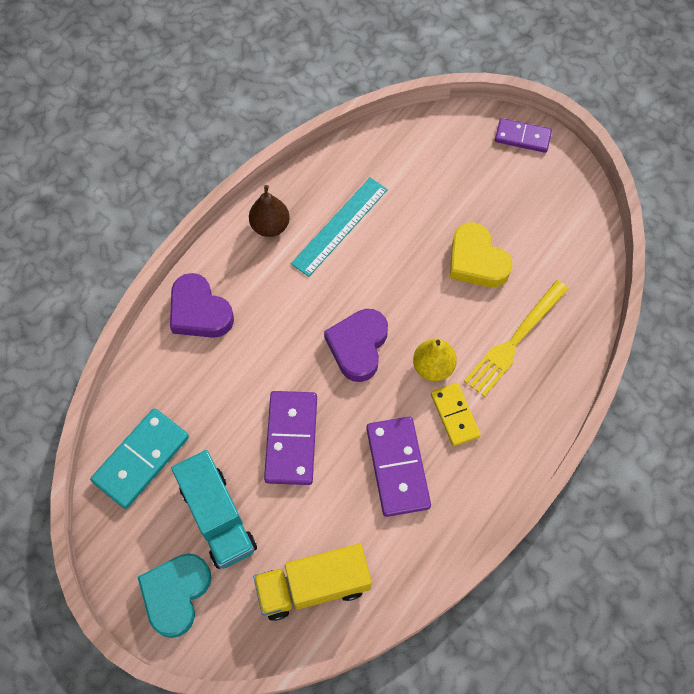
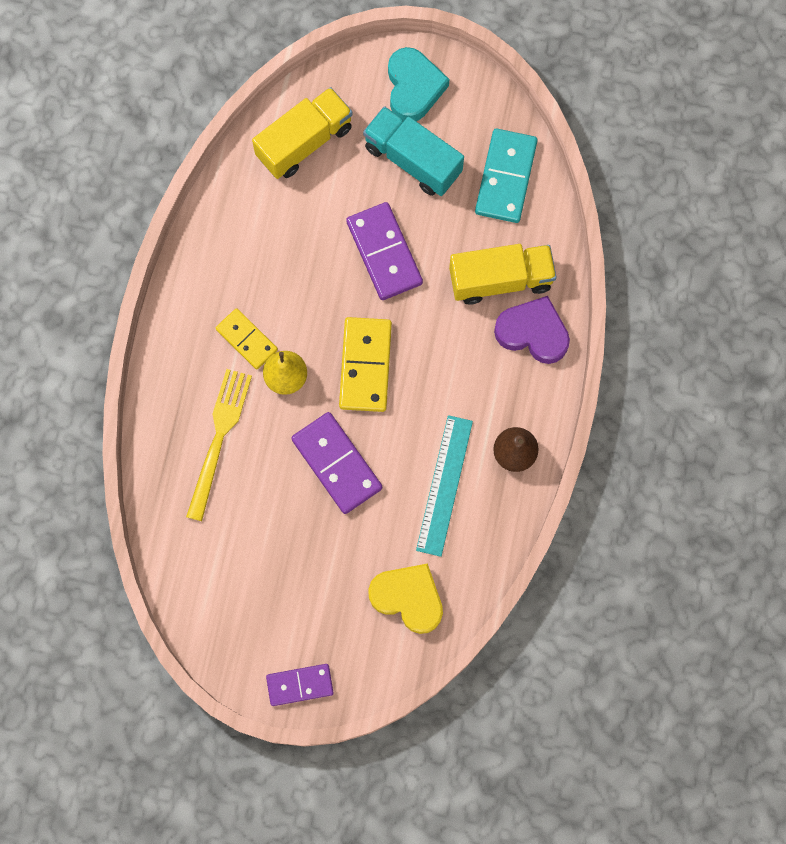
camera: 155 degrees right, 10 degrees up
(201, 368) = (500, 280): none -> yellow truck
(358, 346) = (365, 365): purple heart -> yellow domino
(397, 467) = (278, 269): purple domino -> purple domino (337, 463)
(476, 261) = (290, 509): yellow heart -> yellow heart (408, 598)

